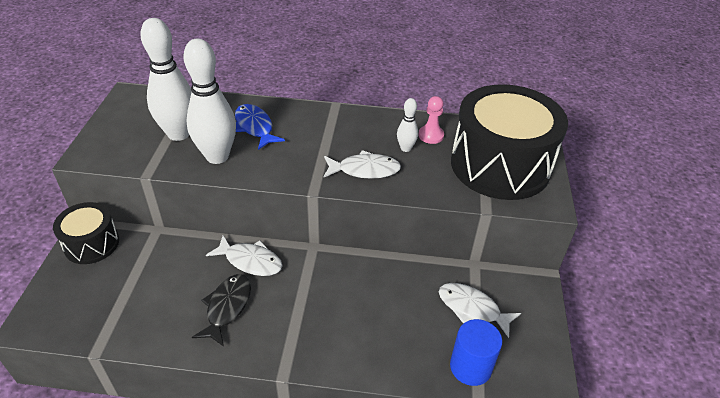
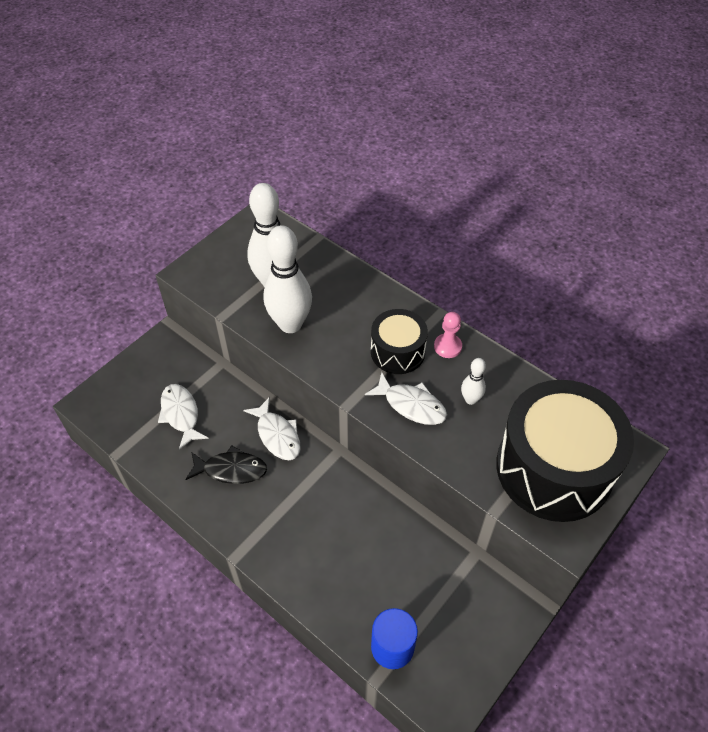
camera: 35 degrees right, 10 degrees up
(91, 244) = (166, 351): black drum -> black drum (397, 351)
(227, 307) = (231, 469): black fish -> black fish turned 45 degrees clockwise
(255, 127) = (344, 306): blue fish -> none
(431, 135) = (509, 396): pink pawn -> pink pawn (447, 346)
(472, 309) = (438, 594): white fish -> white fish (181, 414)

